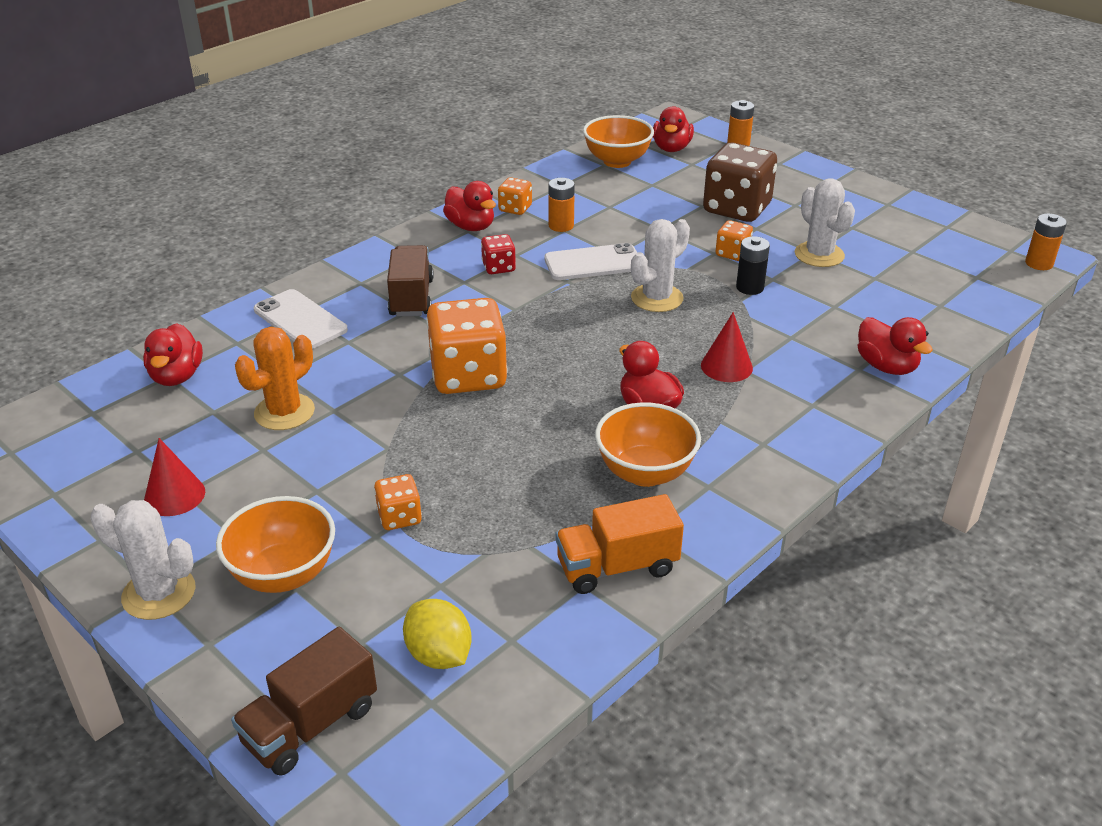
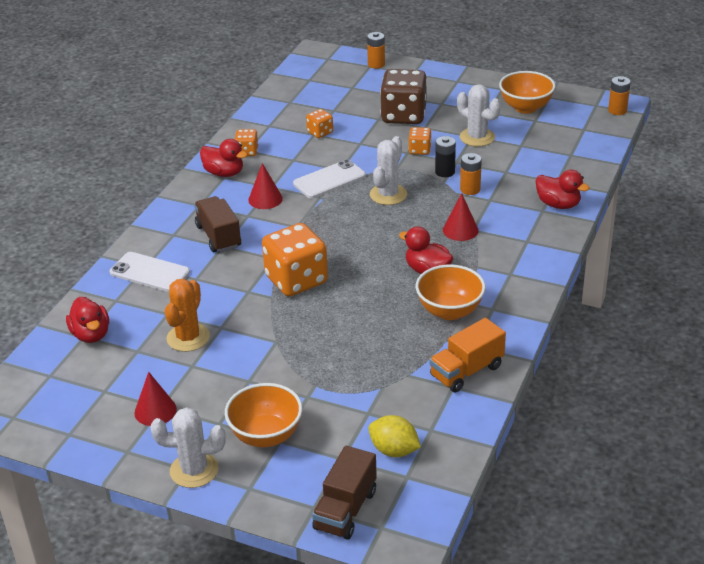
camera: 20 degrees left, 0 degrees up
(399, 517) = (314, 381): orange dice -> orange dice (320, 132)
(498, 267) = (265, 199): red dice -> red cone
(561, 226) = (289, 157): orange battery -> orange battery (470, 189)
(617, 161) = (297, 97): orange bowl -> orange bowl (525, 107)
(671, 148) = (330, 78): red duck -> none

